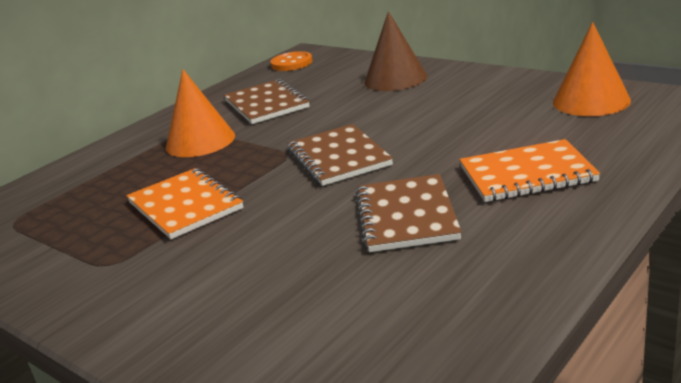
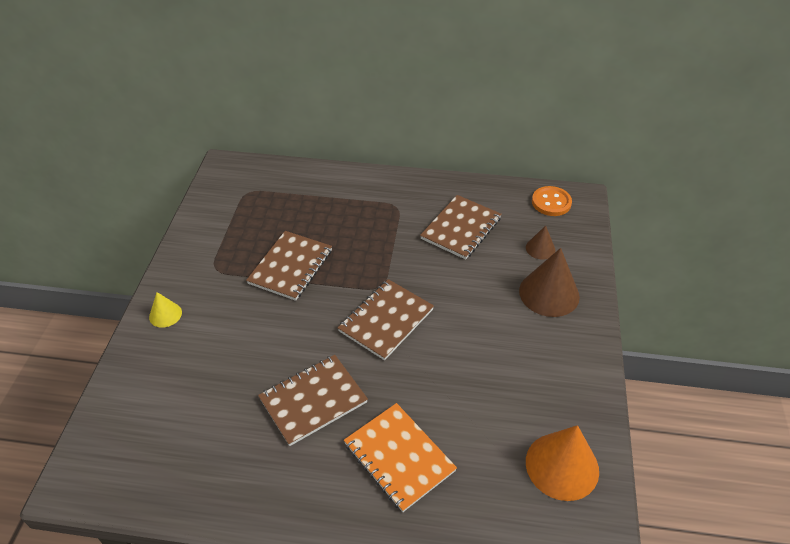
camera: 55 degrees right, 20 degrees up
(134, 320) = (165, 314): none -> yellow cone
(185, 206) = (290, 267): orange notebook -> brown notebook
(200, 141) = (383, 223): orange cone -> none
(339, 75) = (540, 248): none -> brown cone

